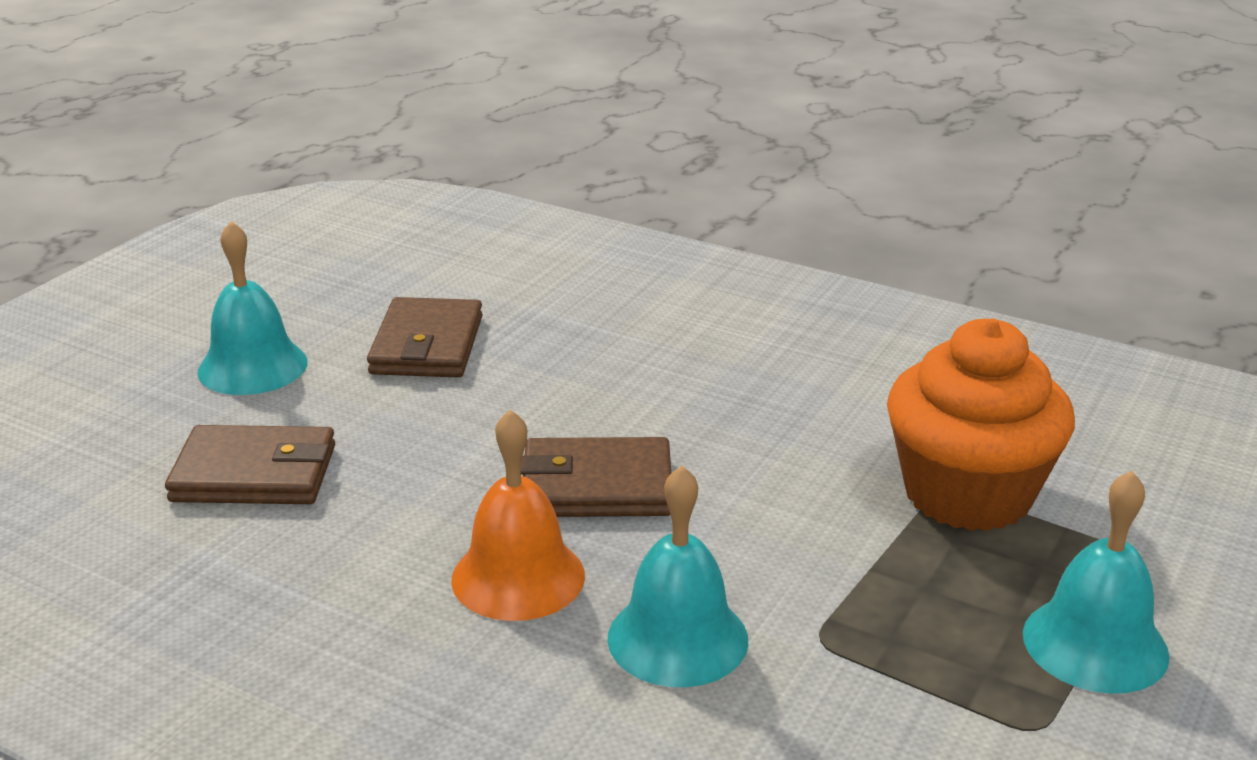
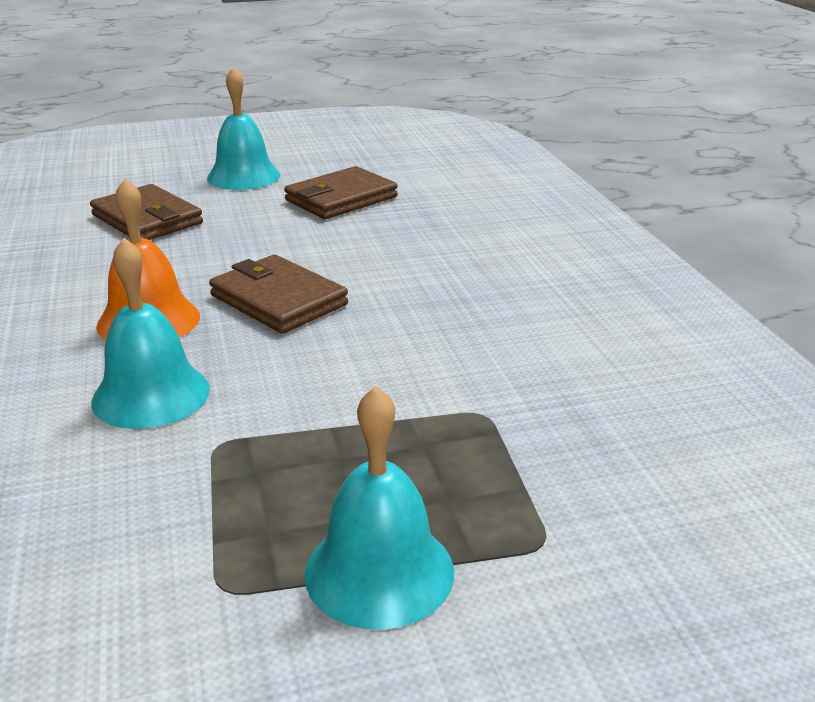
camera: 45 degrees right, 0 degrees up
(968, 494) = (494, 425): orange cupcake -> none

